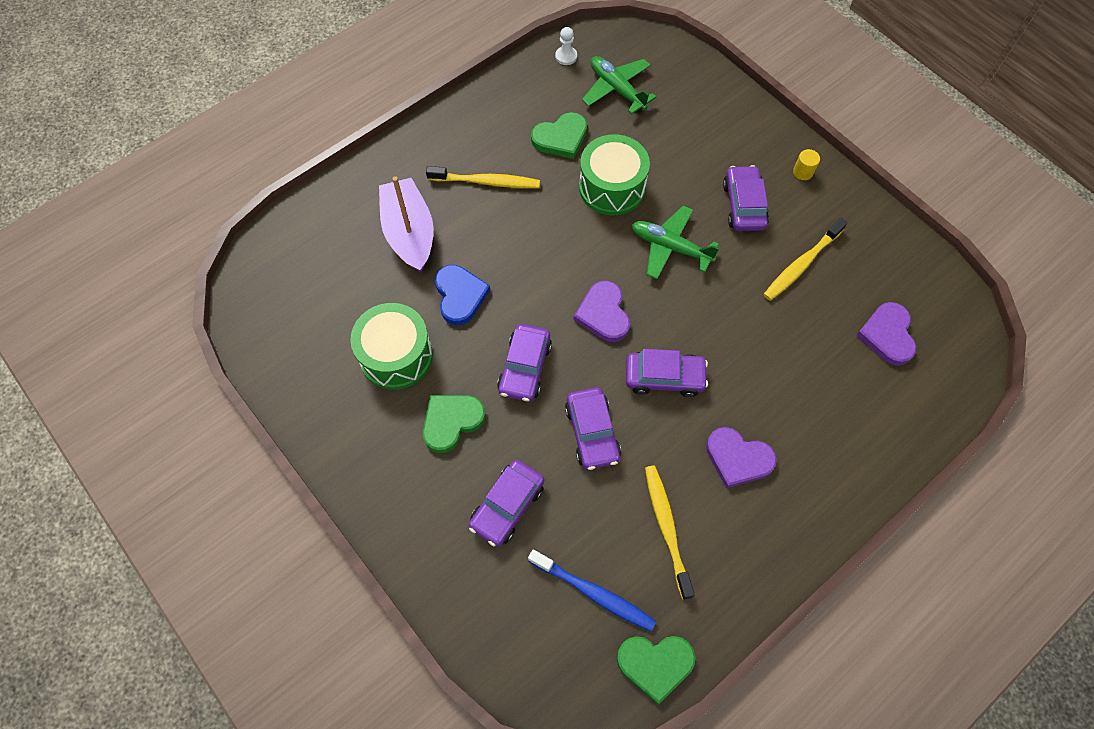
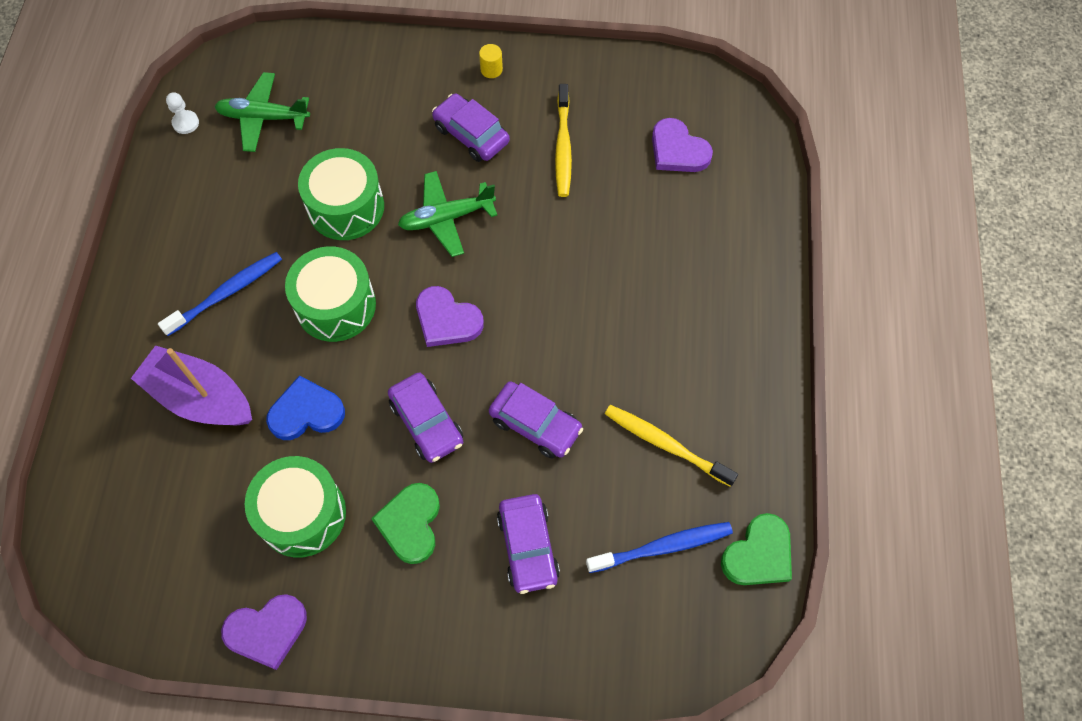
camera: 45 degrees left, 0 degrees up
(460, 295) = (306, 412): blue heart -> blue heart turned 45 degrees counterclockwise
(486, 182) = (226, 293): yellow toothbrush -> blue toothbrush
(543, 244) = (336, 305): none -> green drum
(561, 138) = (256, 200): green heart -> none
(664, 377) = (547, 329): purple car -> none
(738, 458) = (664, 342): purple heart -> purple heart (267, 631)

